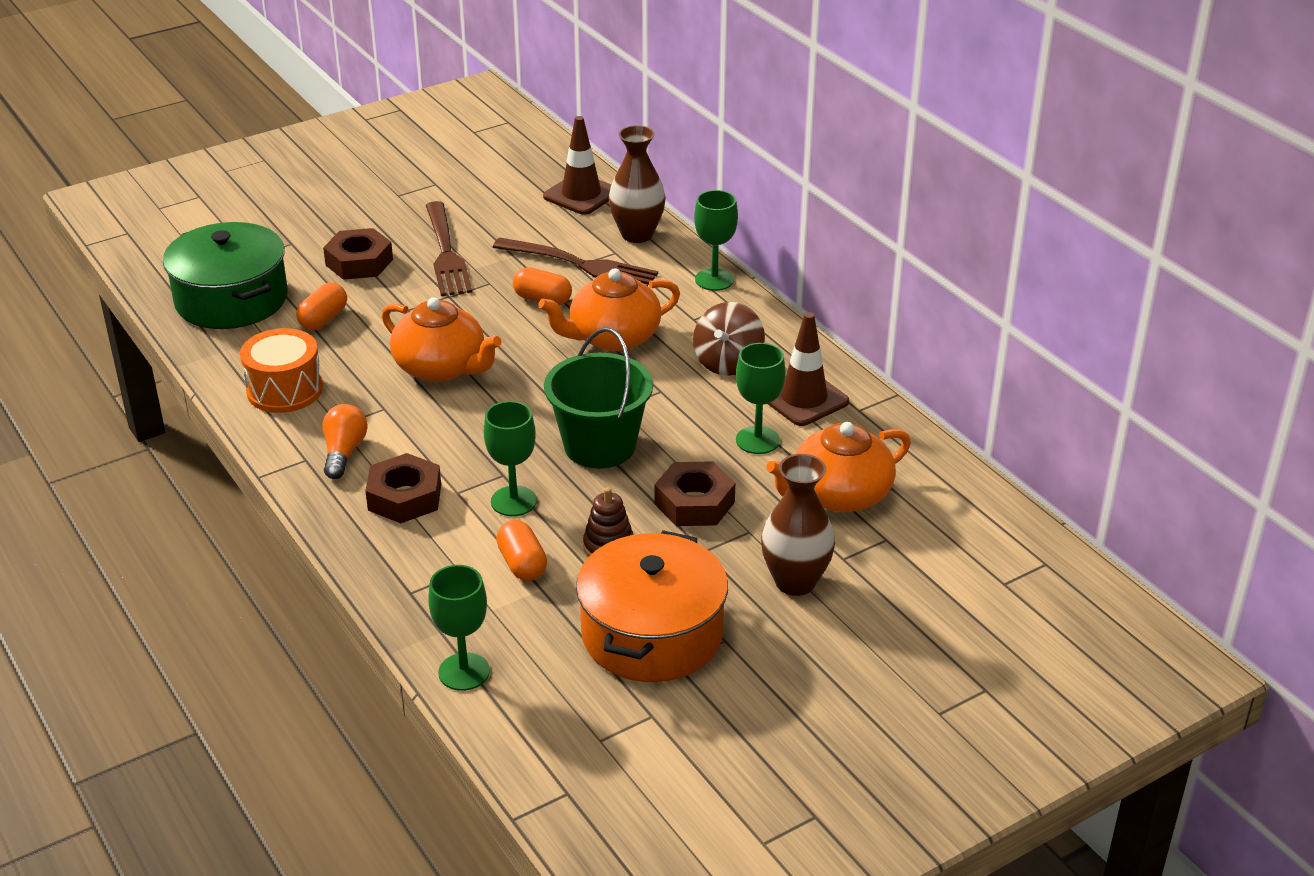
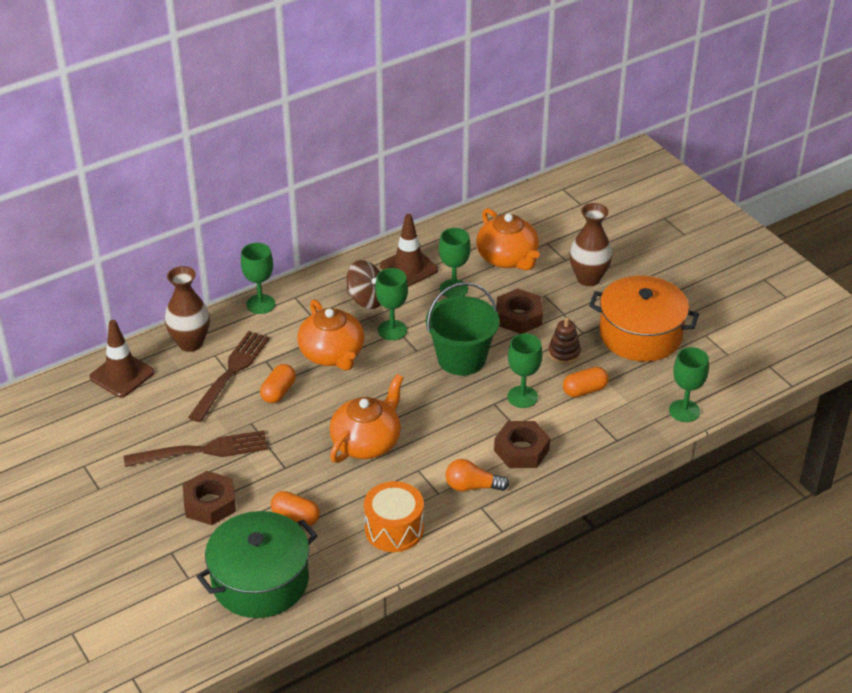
camera: 90 degrees left, 5 degrees up
(662, 385) = (392, 330): none -> green goblet

